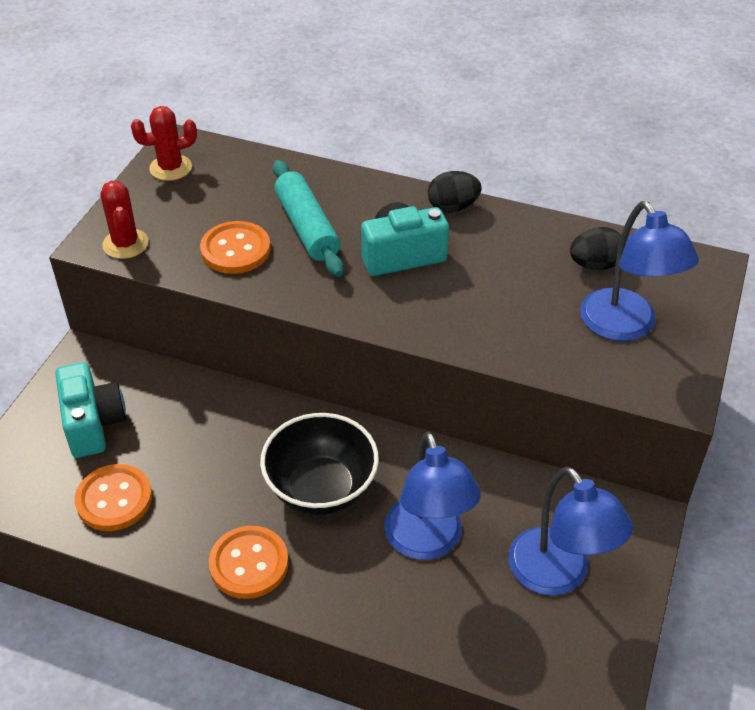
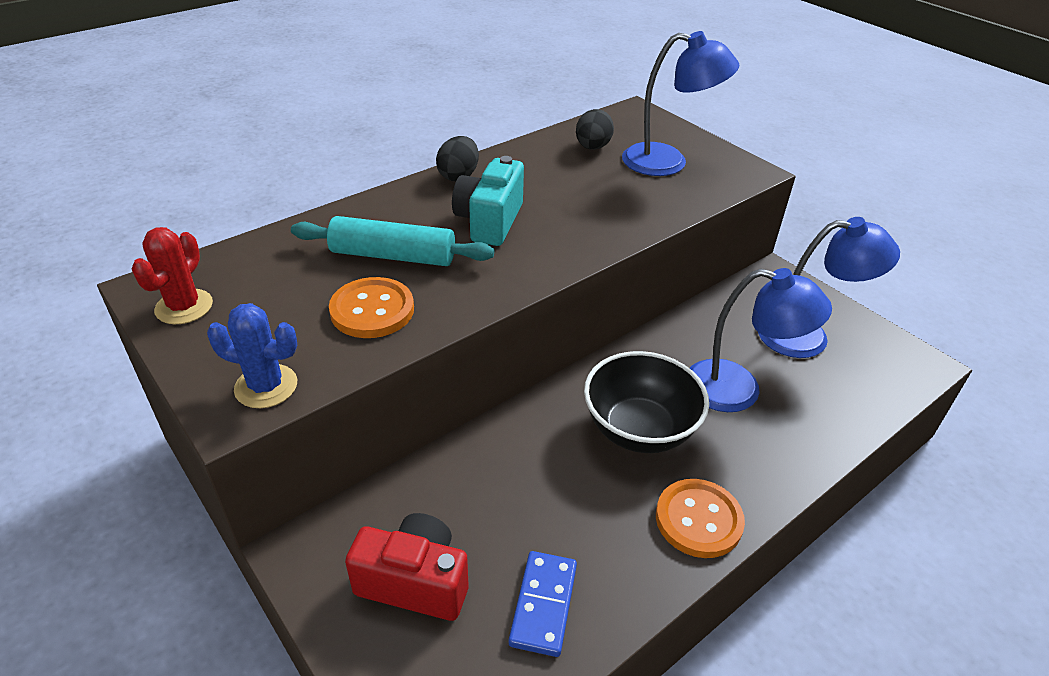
camera: 60 degrees left, 5 degrees down
(93, 424) = (414, 582): turquoise camera -> red camera
(114, 499) = (543, 604): orange button -> blue domino
(125, 244) = (266, 386): red cactus -> blue cactus

